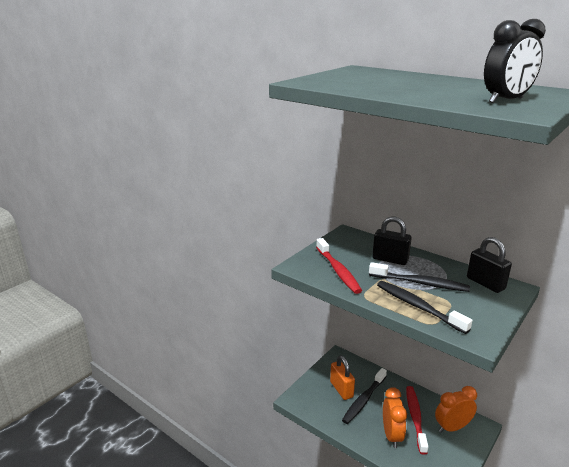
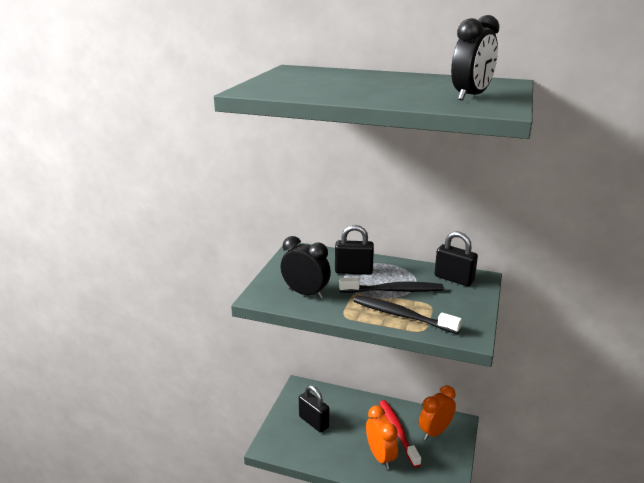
camera: 20 degrees left, 0 degrees up
(338, 271) = (305, 293): red toothbrush -> black clock
(341, 389) = (314, 422): orange padlock -> black padlock
(364, 400) = (340, 427): black toothbrush -> none

